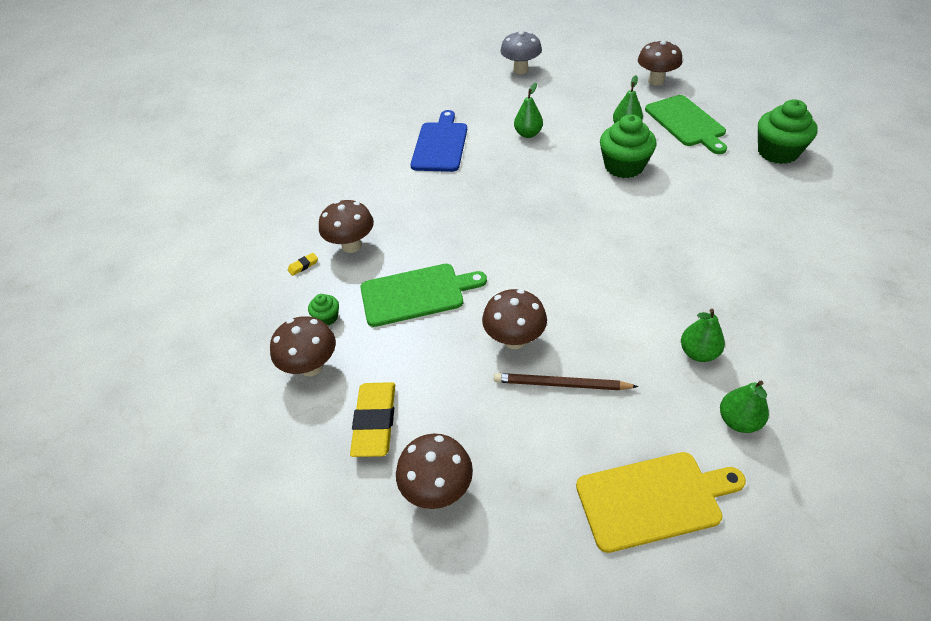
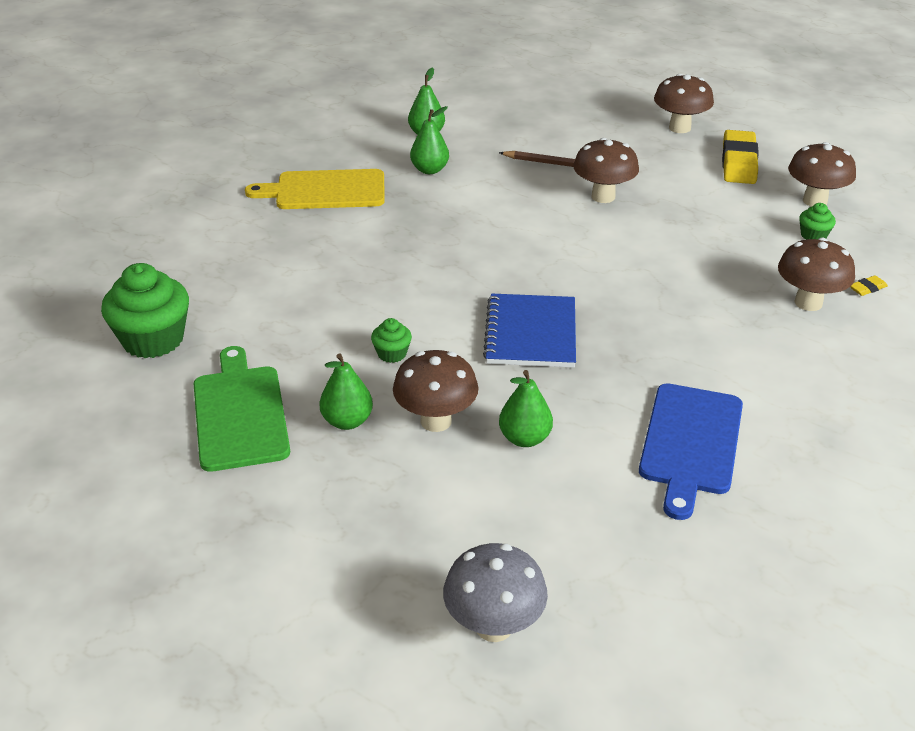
camera: 175 degrees left, 10 degrees down
(417, 294) = (710, 243): green cutting board -> none
(542, 192) = (531, 333): none -> blue notebook
(624, 166) = (392, 354): green cupcake -> green cupcake, size x0.47
(654, 499) = (516, 110): yellow cutting board -> yellow cutting board (325, 190)
(656, 81) = (217, 524): brown mushroom -> brown mushroom (436, 421)

